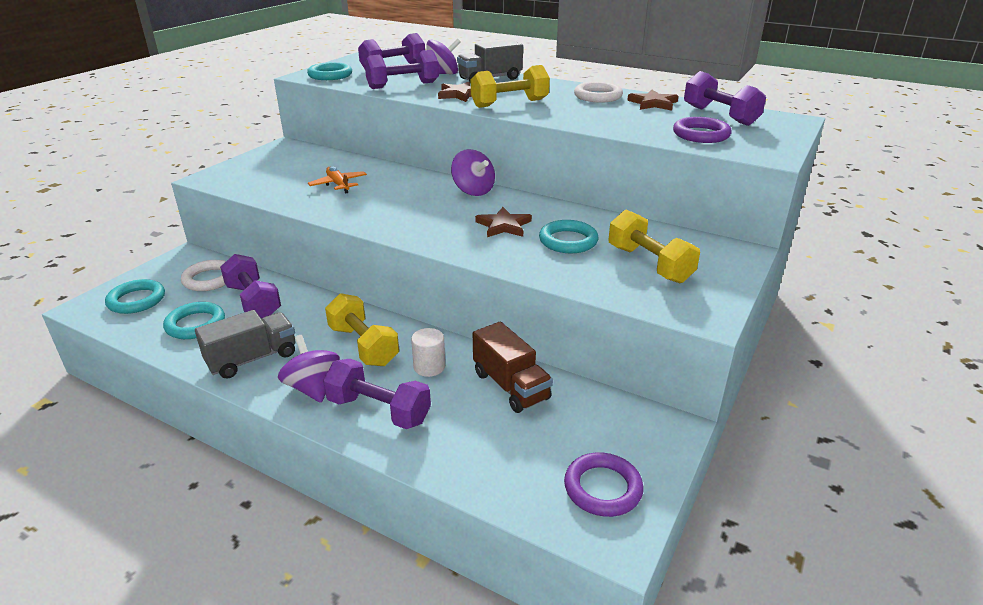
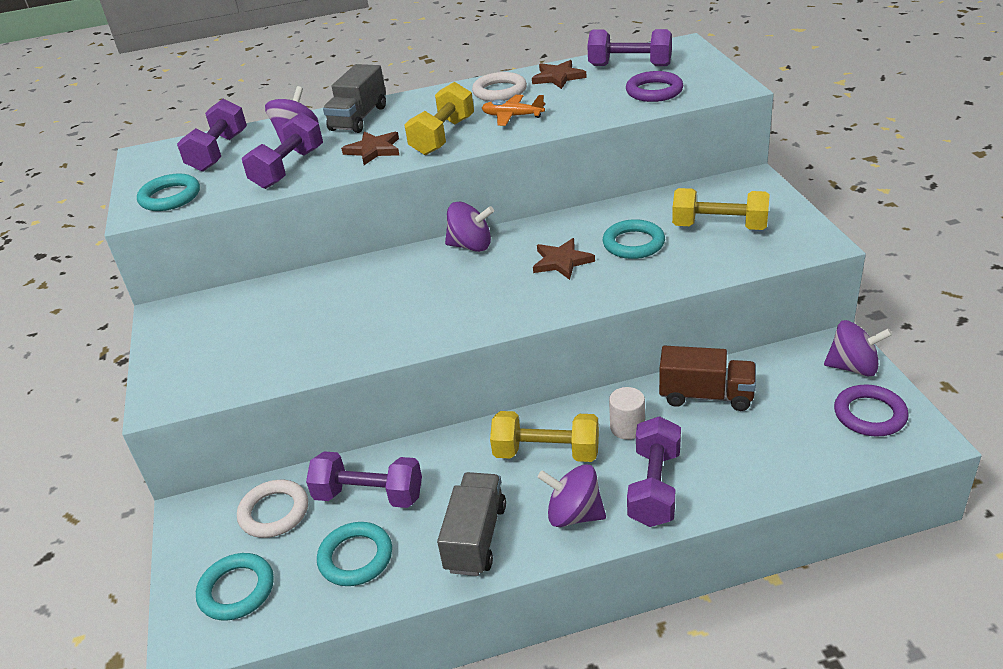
camera: 40 degrees left, 5 degrees up
(338, 185) = (331, 317): orange plane -> orange plane (512, 116)
(379, 410) = (654, 487): purple dumbbell -> purple dumbbell turned 60 degrees counterclockwise
(653, 449) = (853, 367): none -> purple spinning top

